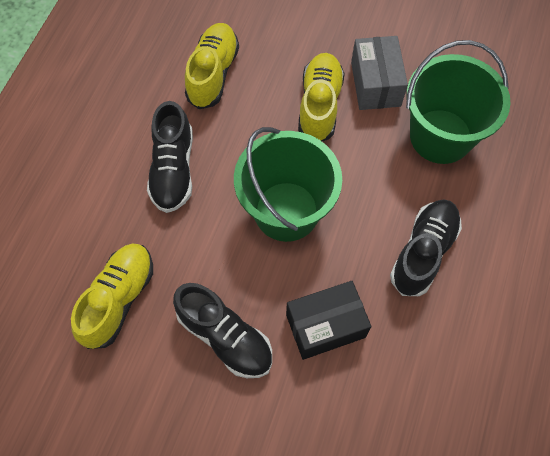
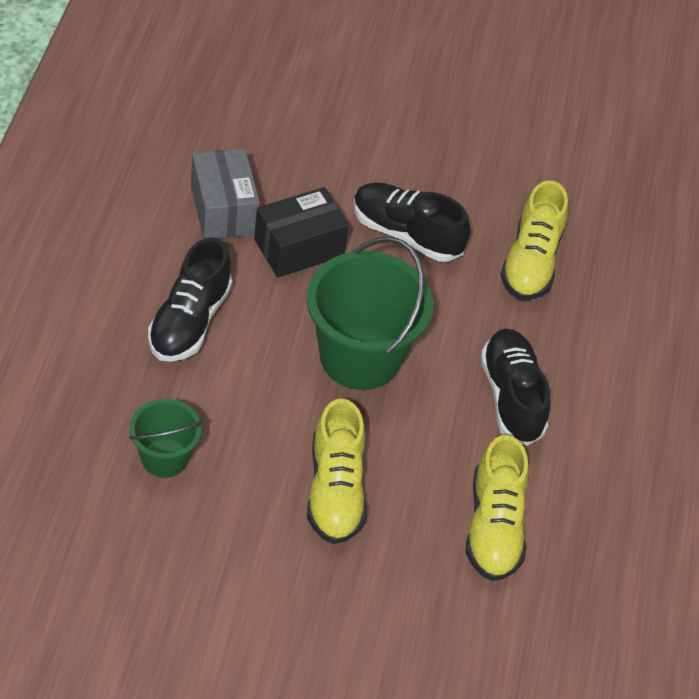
camera: 165 degrees right, 15 degrees down
(375, 84) = (258, 526): grey box -> grey box (223, 209)
(440, 136) = (164, 458): green bucket -> green bucket, size x0.54

